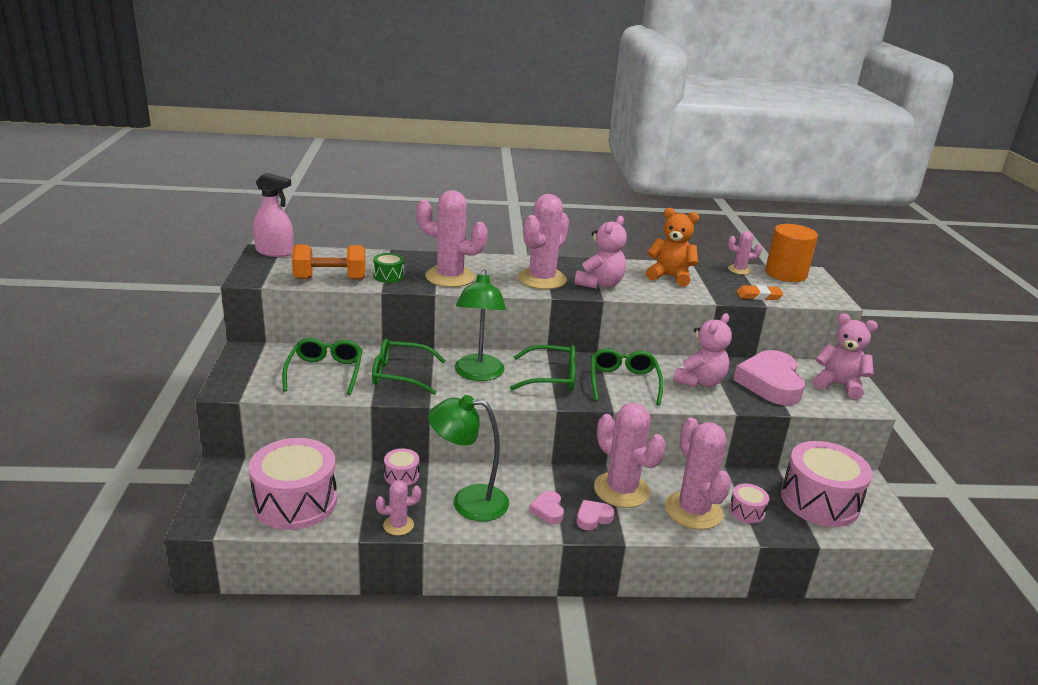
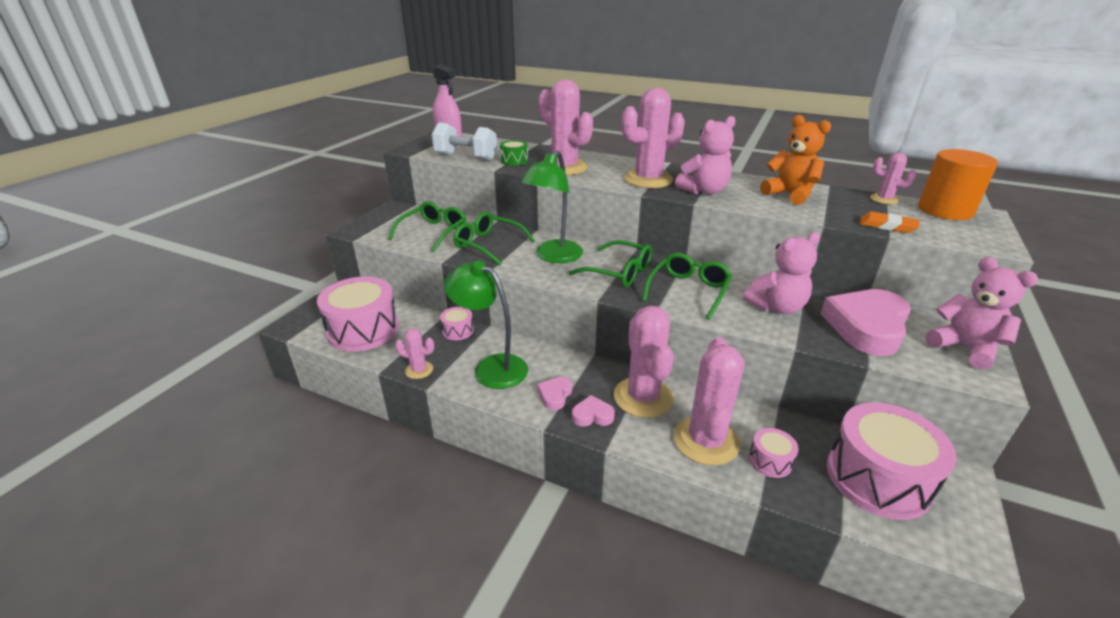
camera: 30 degrees right, 5 degrees up
(330, 279) = (466, 157): orange dumbbell -> white dumbbell

